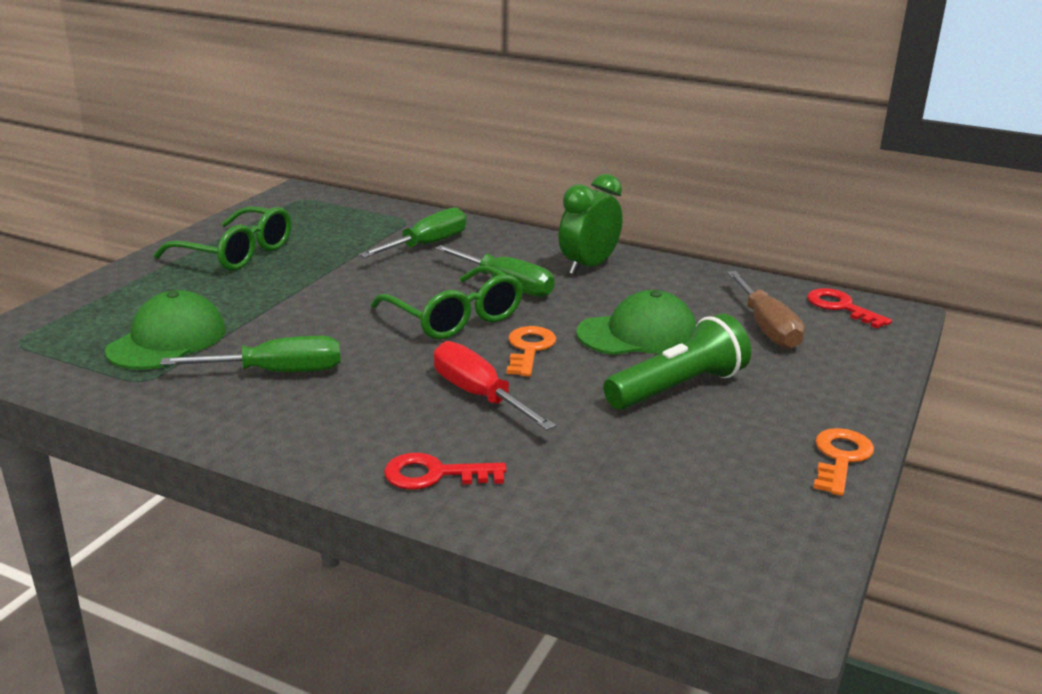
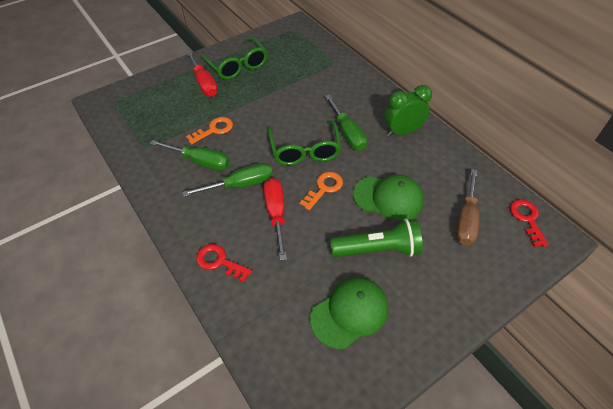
camera: 30 degrees right, 25 degrees up
(167, 340) = (171, 121): green cap -> green cap (350, 313)
(191, 284) = (204, 83): none -> red screwdriver
(426, 245) = (330, 86): green screwdriver -> green screwdriver (240, 185)
(840, 458) = (424, 342): orange key -> orange key (214, 130)

